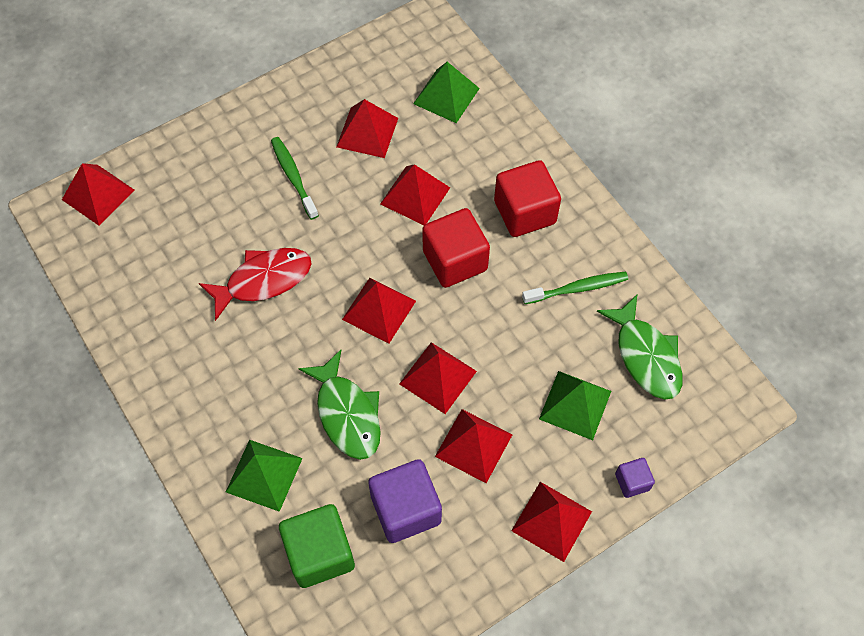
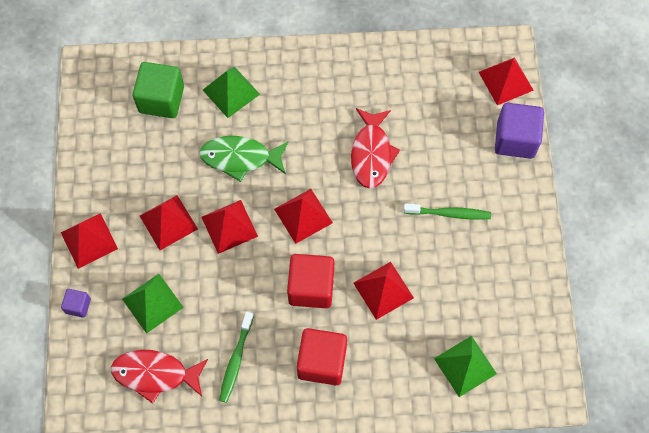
camera: 120 degrees right, 5 degrees up
(367, 132) = (462, 286): red pyramid -> none
(406, 509) = (155, 160): purple cube -> purple cube (515, 139)
(645, 356) = (155, 374): green fish -> red fish

